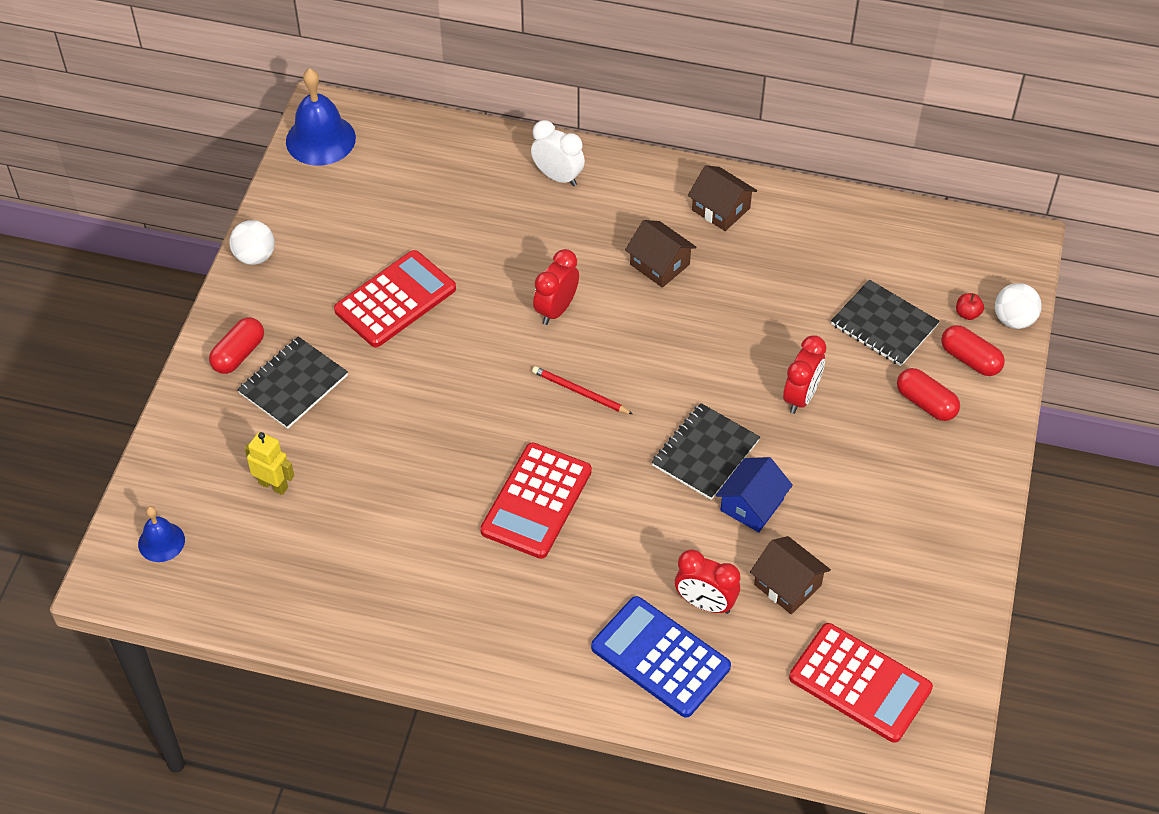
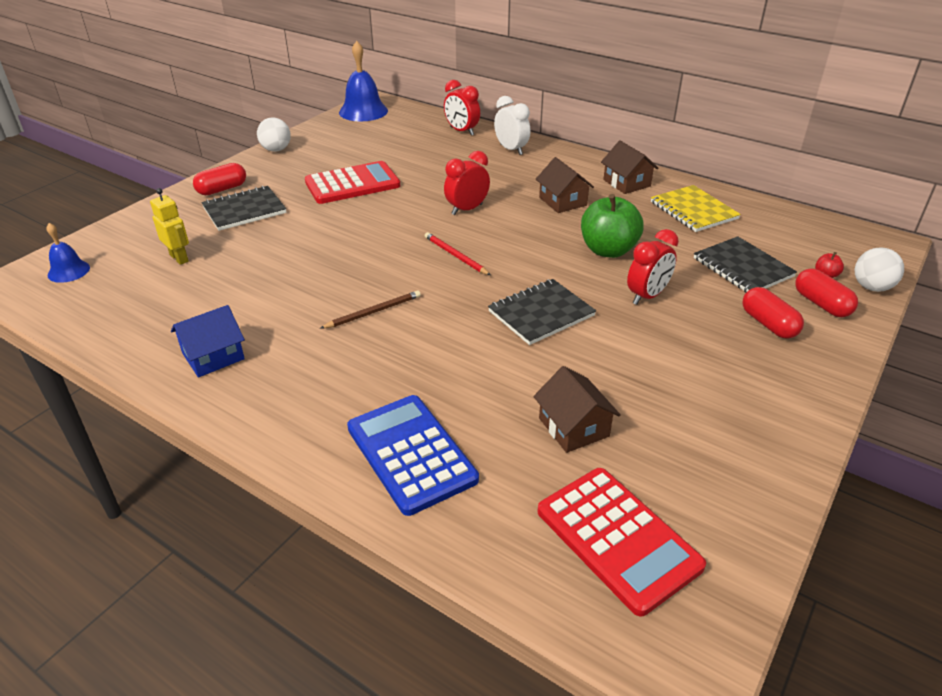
camera: 20 degrees right, 15 degrees down
(536, 501) = (373, 312): red calculator -> brown pencil
(705, 603) = (481, 421): red clock -> red clock (462, 131)
(739, 336) = (608, 250): none -> green apple
(752, 505) = (567, 358): blue house -> blue house (213, 356)
(810, 241) = (693, 210): none -> yellow notebook

